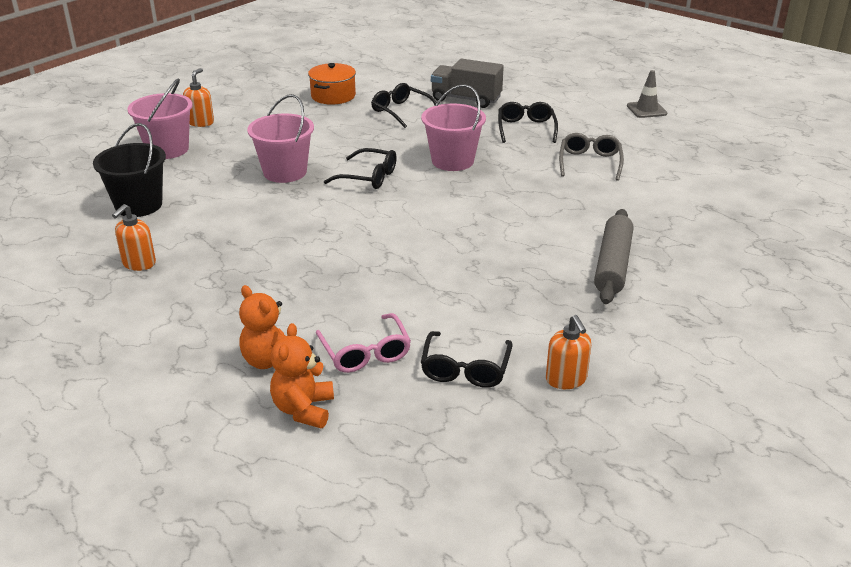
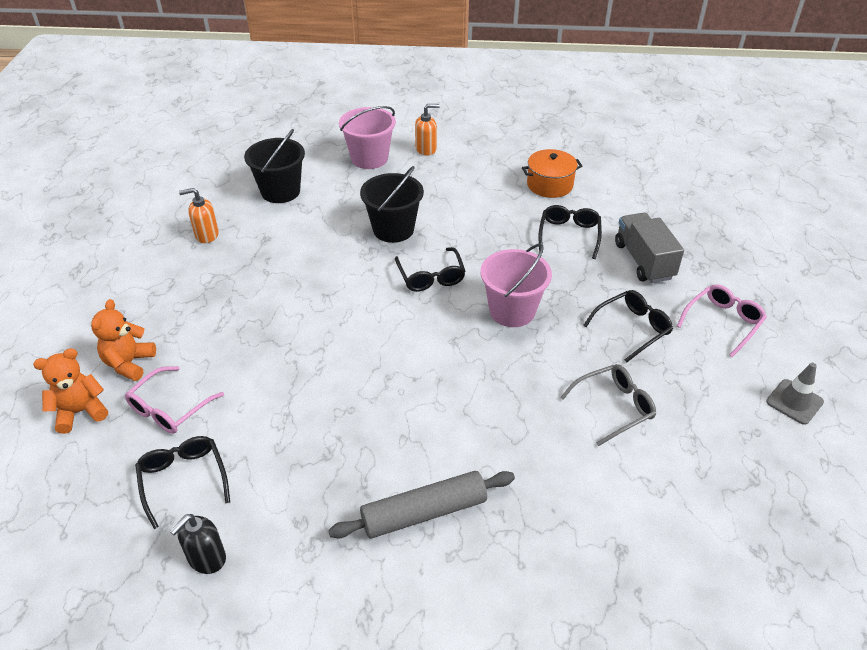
camera: 55 degrees right, 10 degrees up
(285, 172) = (393, 229): pink bucket -> black bucket
(465, 368) = (183, 480): black glasses -> black glasses turned 90 degrees clockwise
(557, 101) = (723, 322): none -> pink glasses
(566, 379) = (206, 558): orange soap dispenser -> black soap dispenser

